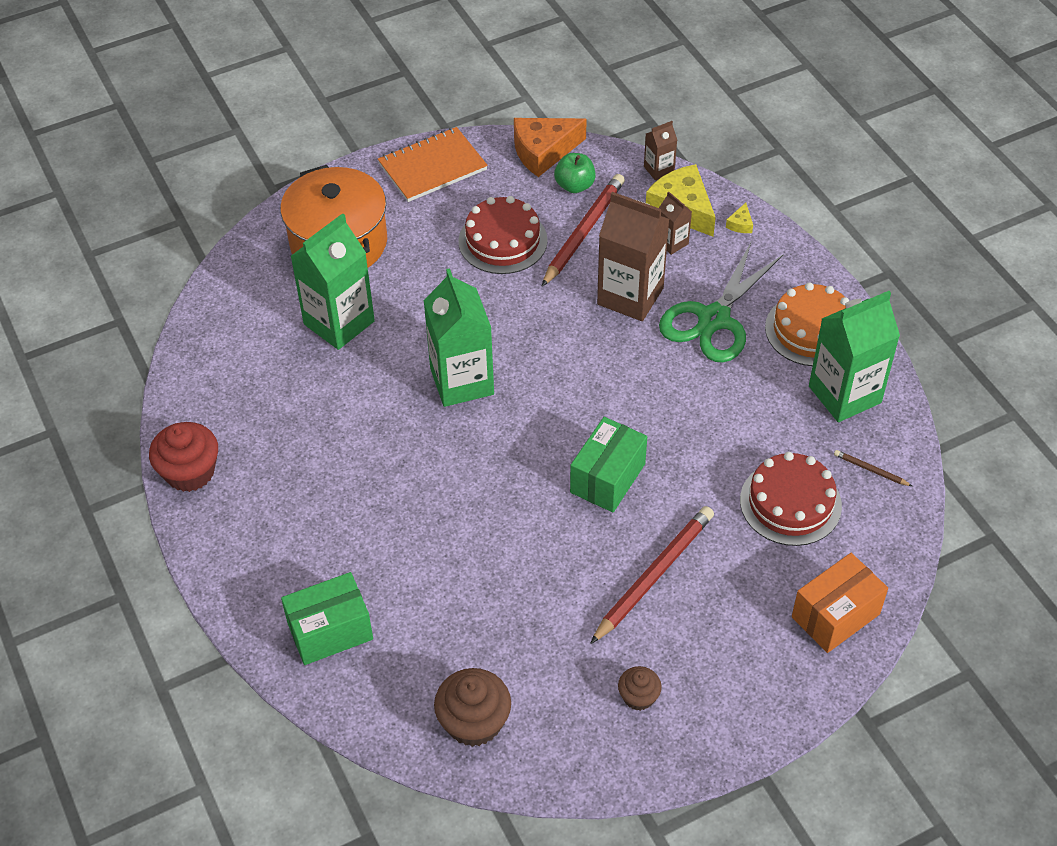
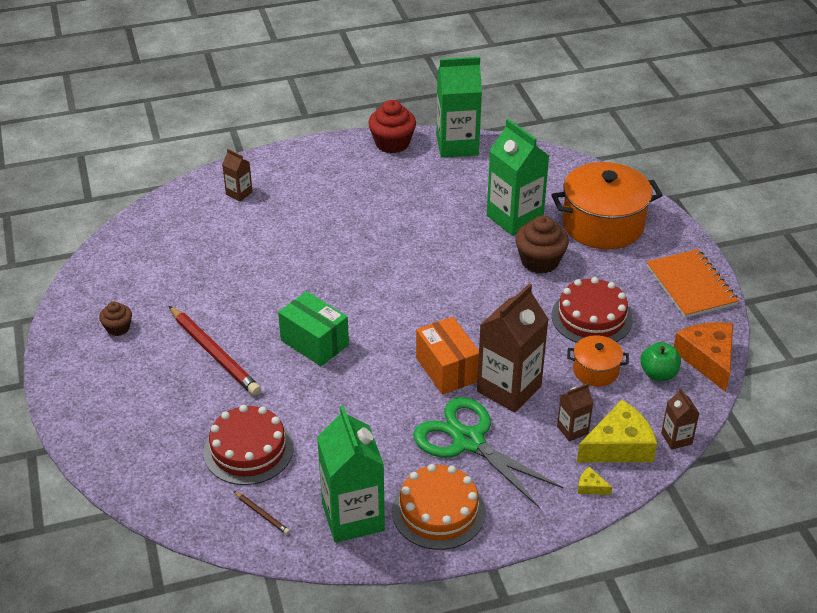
camera: 100 degrees right, 10 degrees down
(330, 631) = (239, 193): green box -> brown carton
(462, 381) = (437, 275): green carton -> green carton (457, 145)
(474, 722) = (140, 248): brown cupcake -> brown cupcake (540, 261)
(583, 232) = (595, 370): red pencil -> orange pot
(835, 615) = (130, 453): orange box -> orange box (447, 369)
(870, 470) = (262, 514): brown pencil -> brown pencil turned 90 degrees clockwise

